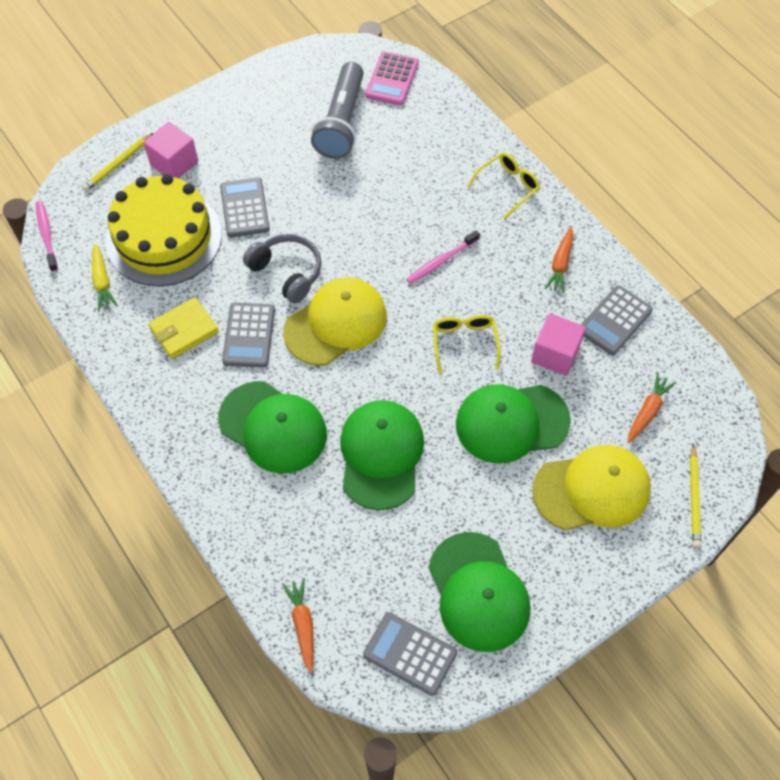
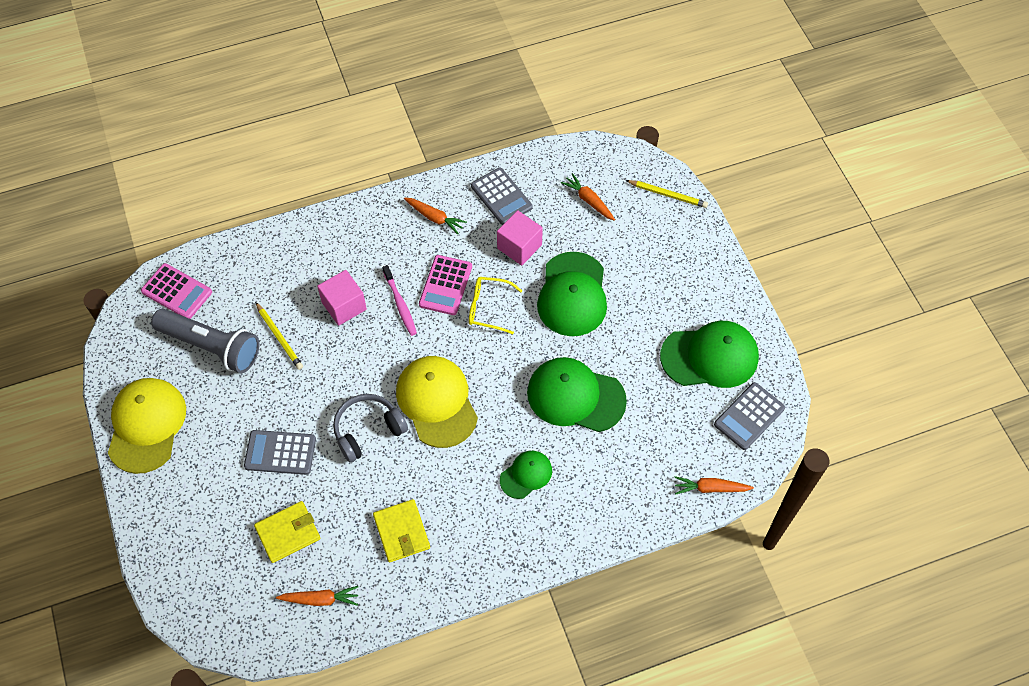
camera: 75 degrees left, 0 degrees up
(47, 235) = (242, 647): pink toothbrush -> none
(102, 282) = (320, 599): yellow carrot -> orange carrot
(118, 164) = (177, 563): yellow pencil -> yellow pencil (279, 337)
(163, 238) = (288, 533): yellow cake -> yellow wallet
(174, 163) = (198, 508): pink cube -> pink cube (344, 306)
(249, 335) = (426, 476): grey calculator -> none
(273, 427) = (526, 475): green cap -> green cap, size x0.55
(478, 296) = (446, 285): none -> pink calculator
(508, 187) = (340, 233): yellow glasses -> none
(592, 490) = (644, 257): yellow cap -> yellow cap (146, 425)

